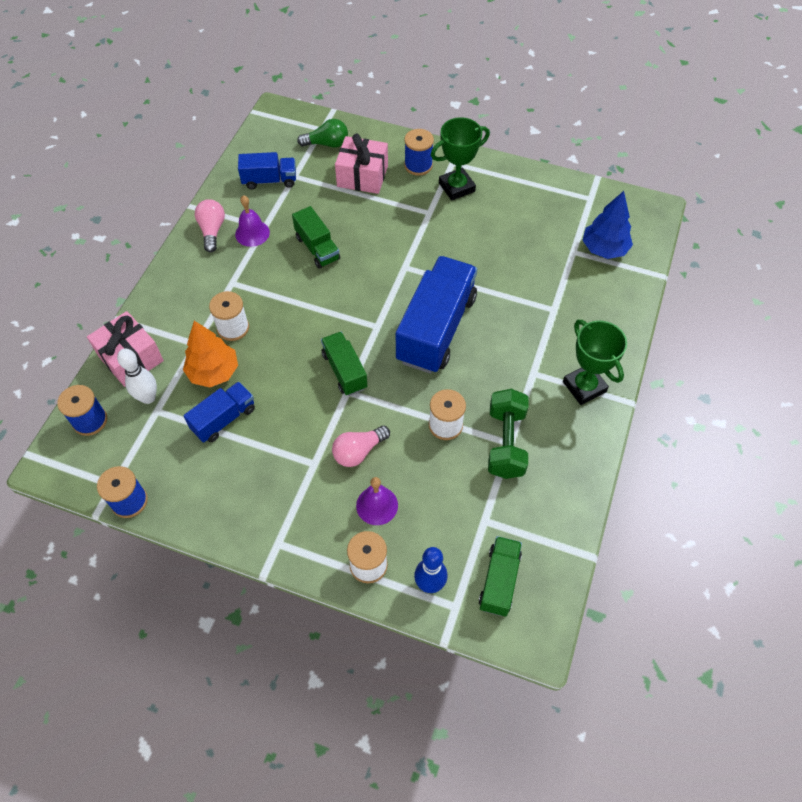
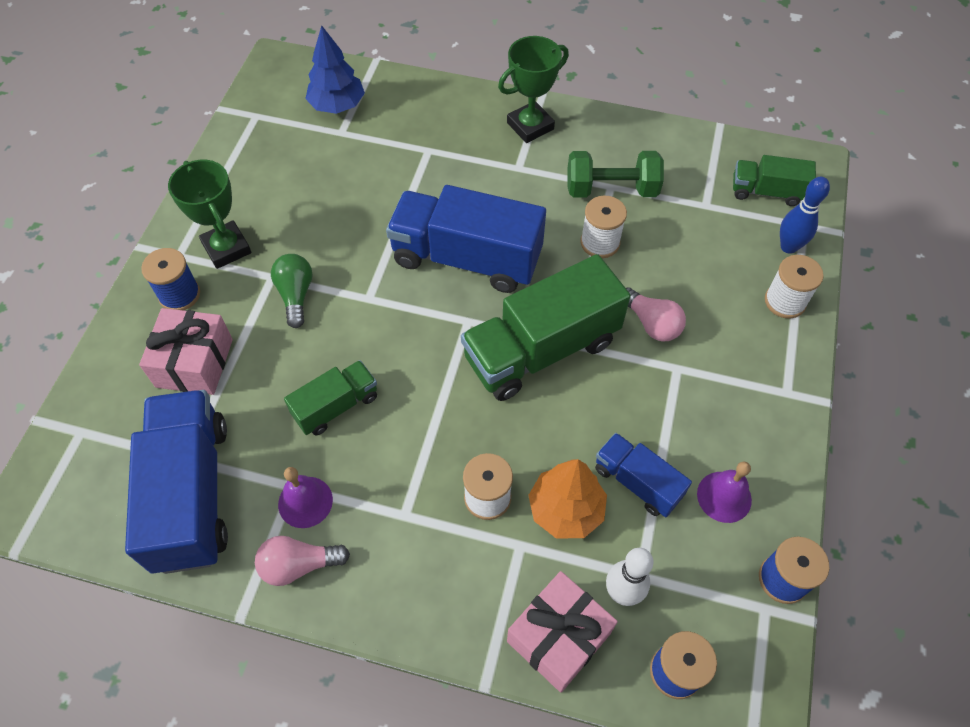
camera: 95 degrees left, 0 degrees up
(269, 180) = (192, 494): blue truck -> blue truck, size x1.88
(327, 144) = (117, 419): green light bulb -> green light bulb (296, 295)
(344, 371) = (541, 350): green truck -> green truck, size x1.88
(377, 505) = (714, 299): purple bell -> purple bell (724, 496)

